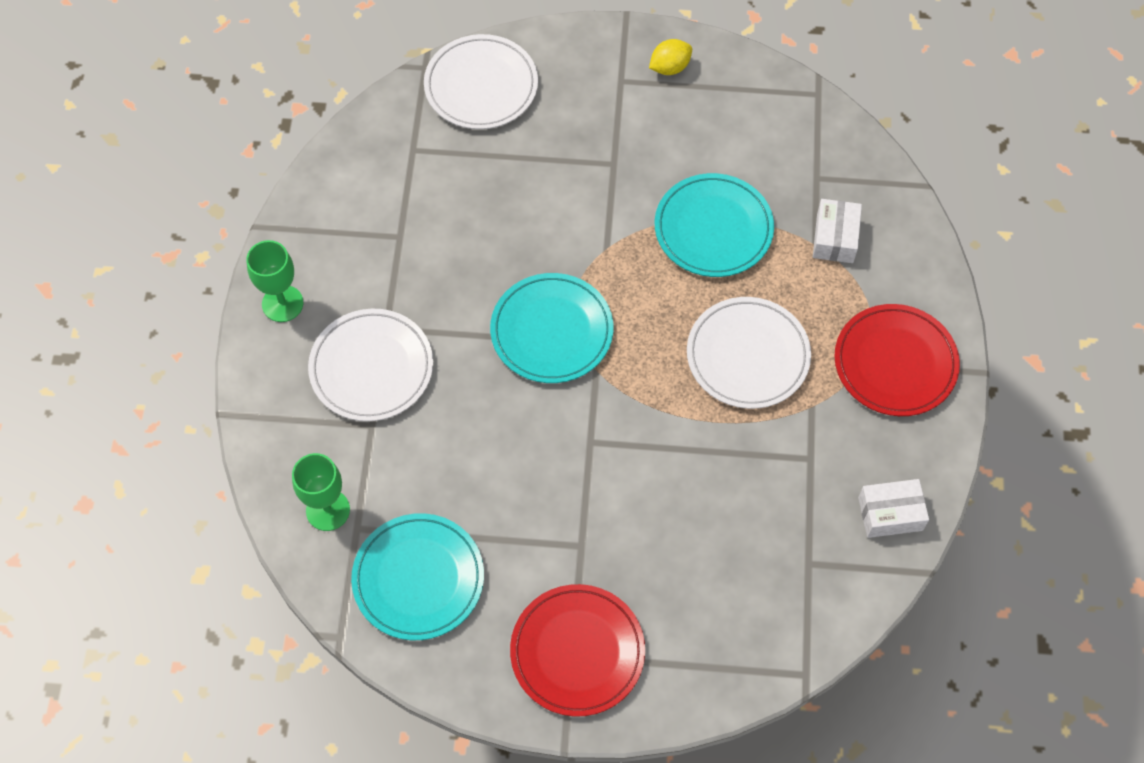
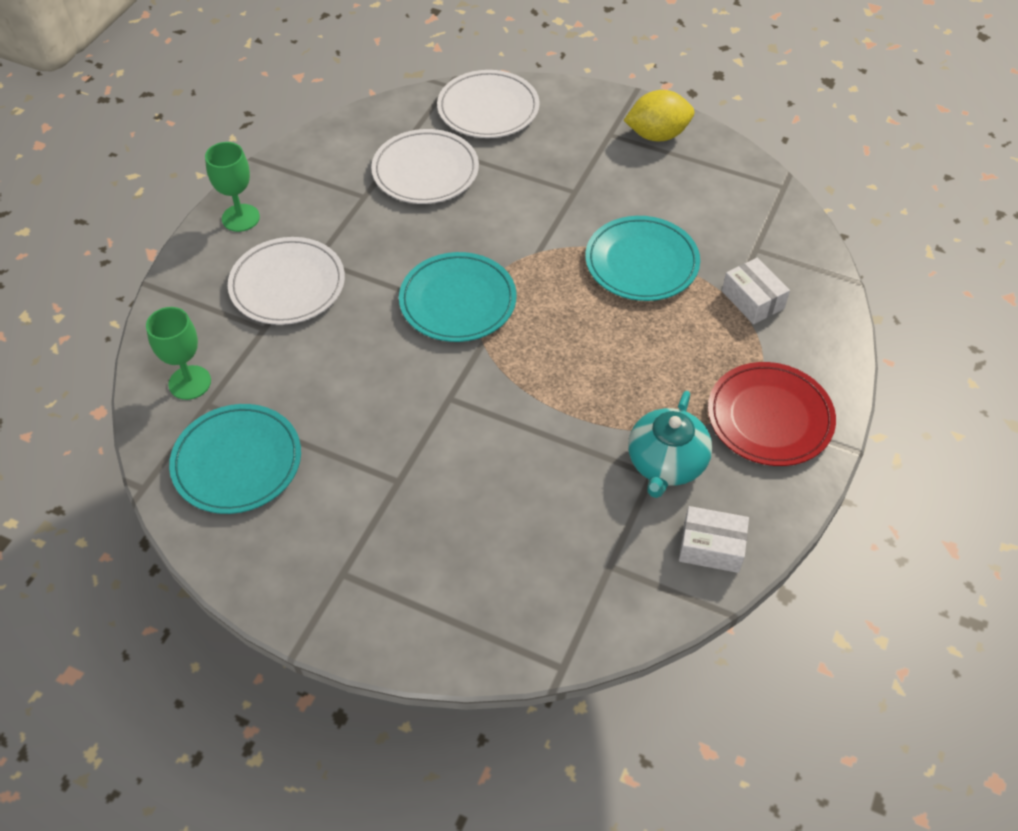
camera: 20 degrees right, 10 degrees down
(577, 652) = (348, 571): red plate -> none
(669, 67) = (657, 135): yellow lemon -> yellow lemon, size x1.56
(747, 355) = (628, 371): white plate -> white plate (425, 171)
(819, 443) = (666, 463): none -> turquoise teapot
(834, 238) = (752, 300): white box -> white box turned 60 degrees counterclockwise

